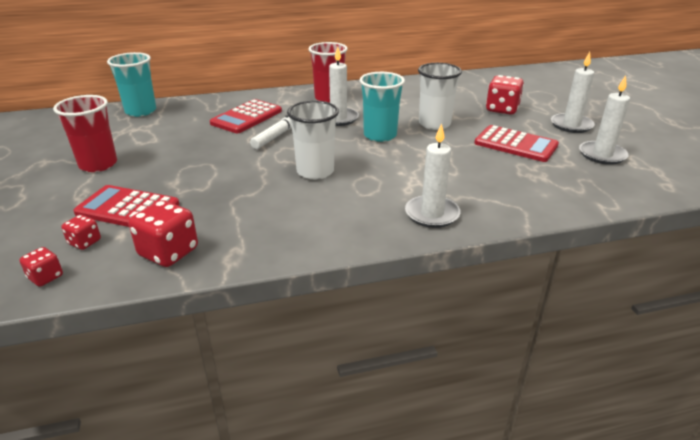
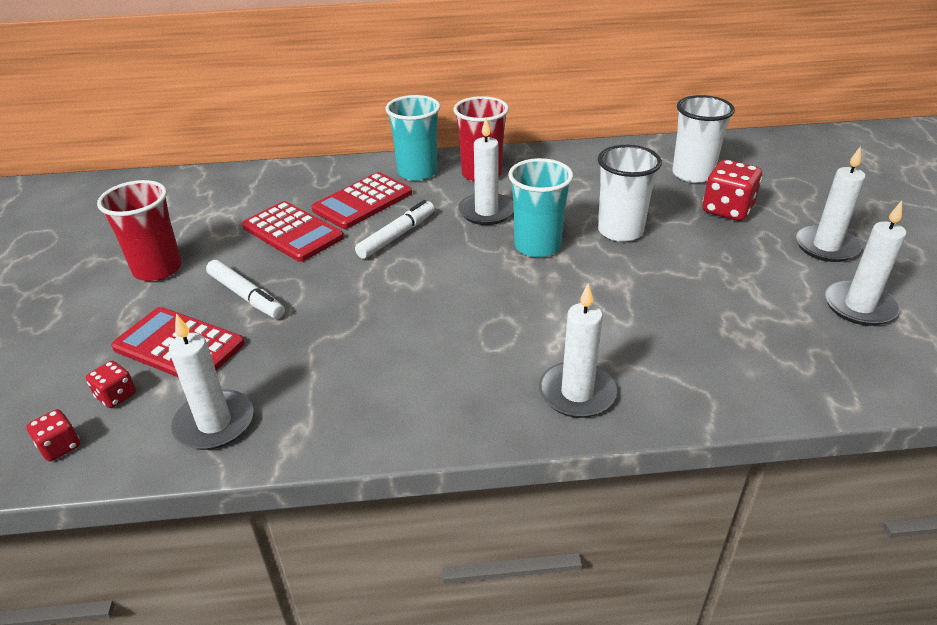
camera: 10 degrees right, 5 degrees up
(141, 111) = (228, 182): turquoise cup -> turquoise cup (417, 172)
(168, 252) = (214, 423): red dice -> white candle
(173, 176) = (246, 296): none -> white marker
(315, 171) = (433, 304): white cup -> white cup (692, 174)
(515, 144) = (731, 277): red calculator -> red calculator (292, 232)

